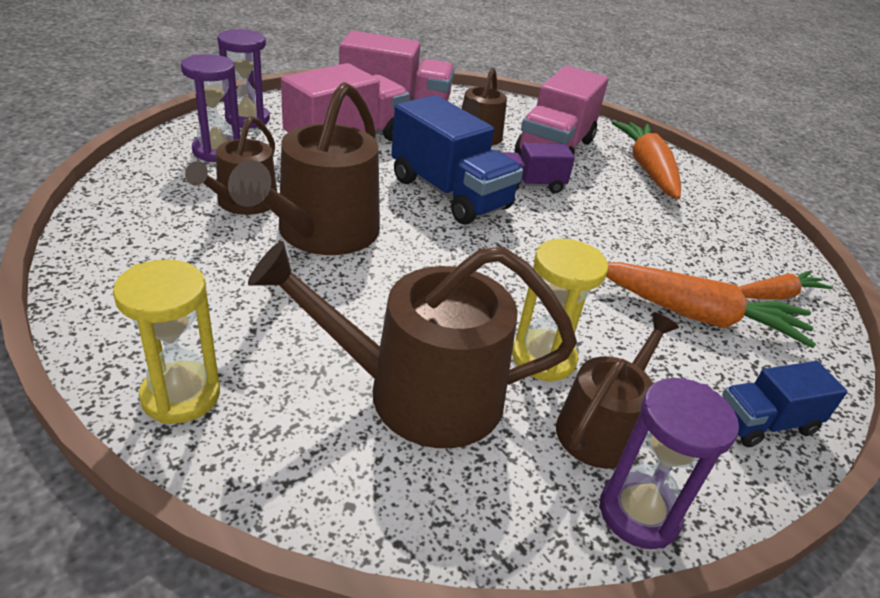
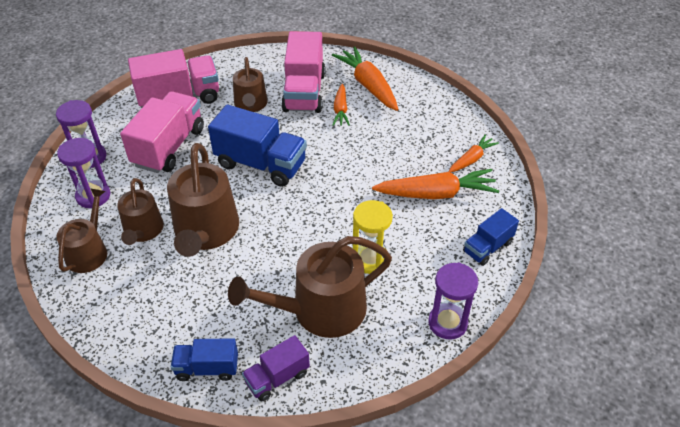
camera: 20 degrees left, 10 degrees up
(181, 395) = (207, 368): yellow hourglass -> blue truck
(529, 185) = (304, 134): purple truck -> purple truck (277, 377)
(595, 179) = (340, 110): none -> orange carrot
(602, 427) = (415, 286): brown watering can -> brown watering can (89, 251)

